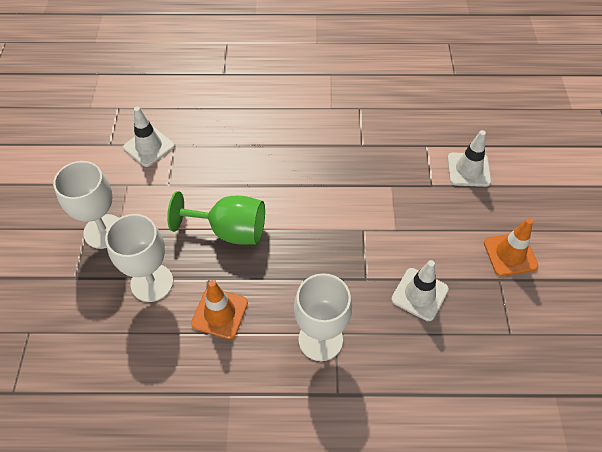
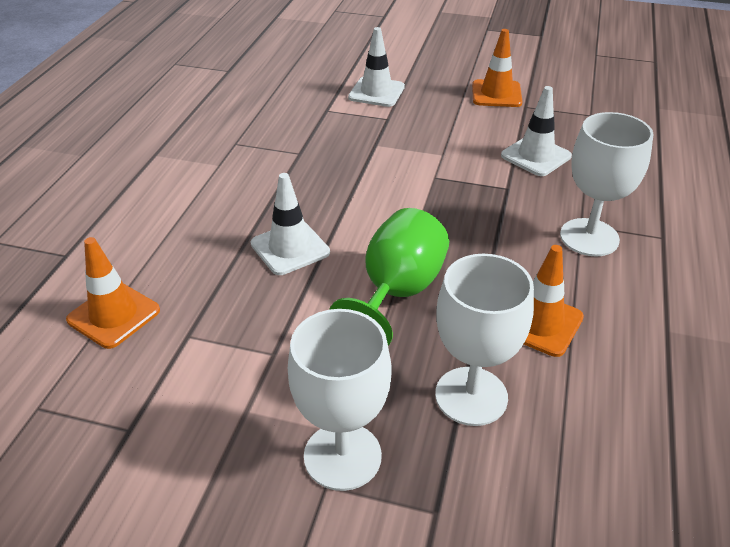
camera: 75 degrees left, 15 degrees down
(149, 147) = (172, 370): white traffic cone -> white traffic cone (290, 248)
(182, 110) = (114, 315): none -> orange traffic cone

